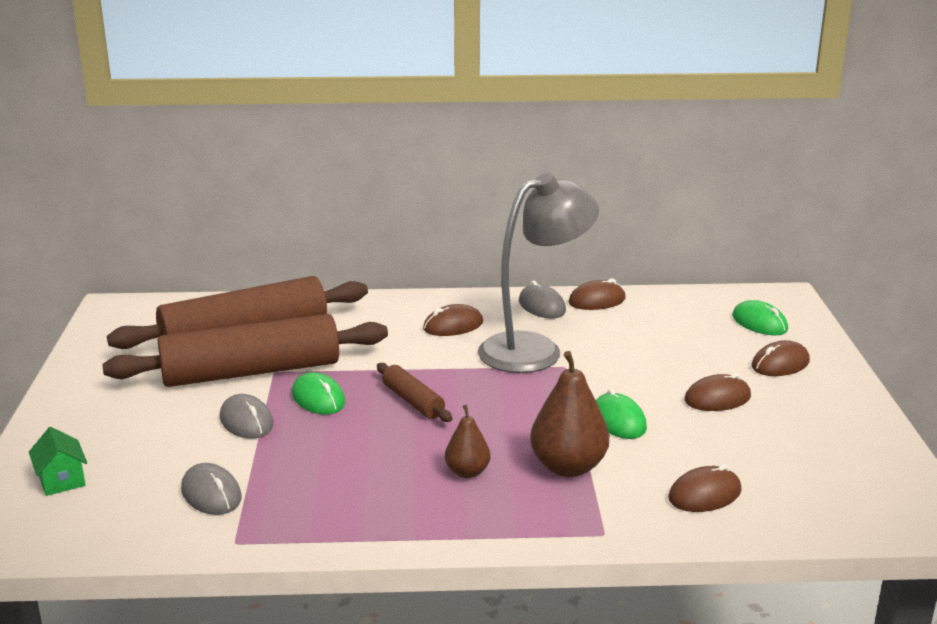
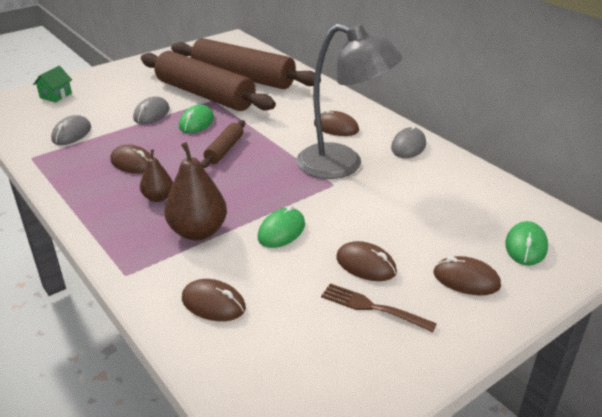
camera: 55 degrees right, 10 degrees up
(597, 301) = (449, 163): brown mouse -> brown mouse (133, 163)
(782, 417) = (373, 307): none -> brown fork

